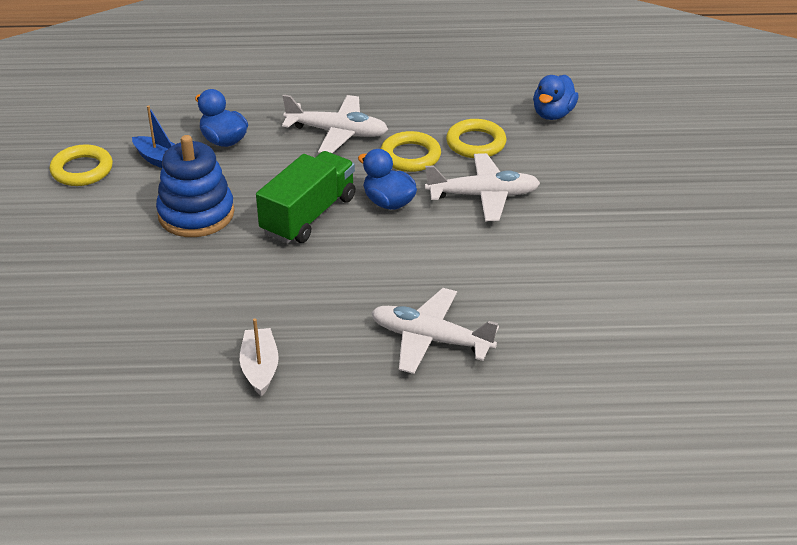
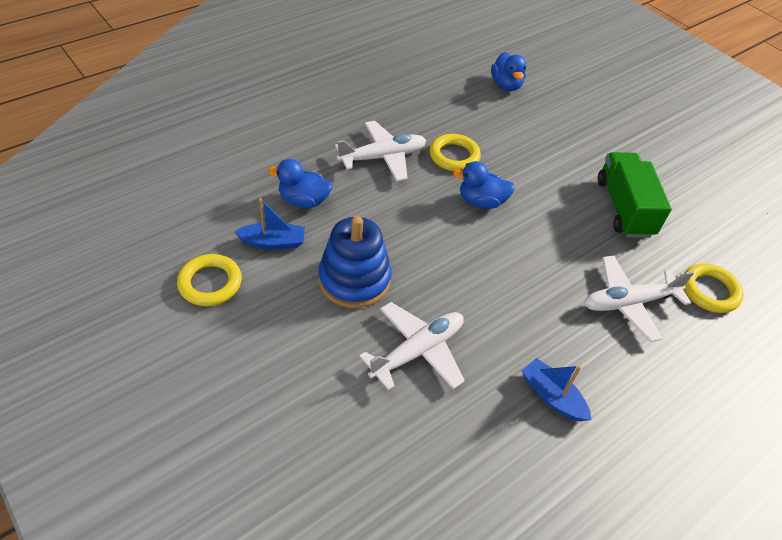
camera: 40 degrees left, 10 degrees up
(260, 368) = (552, 396): white boat -> blue boat
(308, 215) = (439, 239): green truck -> green truck (624, 208)
(476, 143) = (484, 127): yellow ring -> yellow ring (709, 291)
(483, 195) = (534, 168): white plane -> white plane (418, 351)

